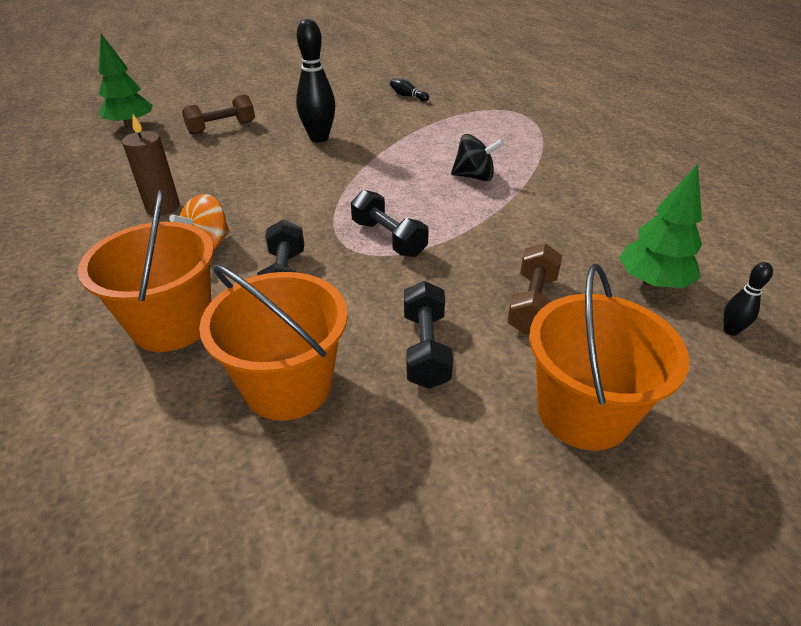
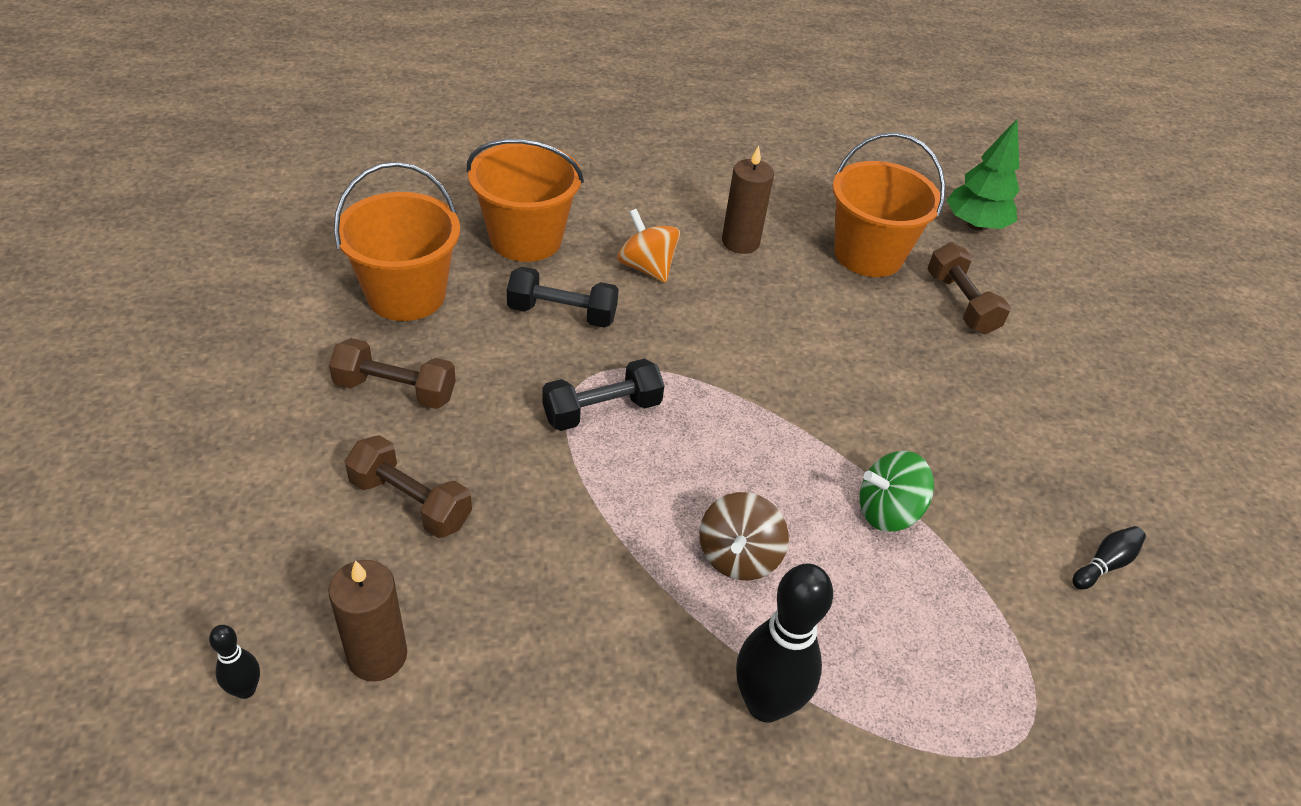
camera: 100 degrees right, 5 degrees up
(319, 138) = (913, 399): black bowling pin -> black bowling pin (765, 704)
(411, 141) = (887, 511): none -> green spinning top
(425, 349) = (395, 390): black dumbbell -> brown dumbbell
(474, 177) = (738, 556): black spinning top -> brown spinning top
(583, 412) = (243, 476): orange bucket -> orange bucket (868, 254)
(652, 282) = (377, 656): green tree -> brown candle

